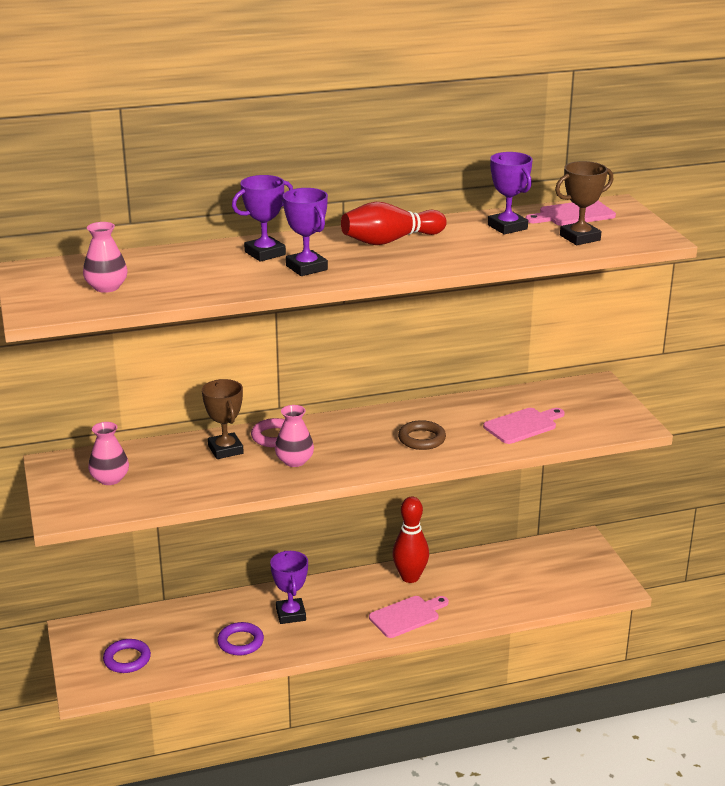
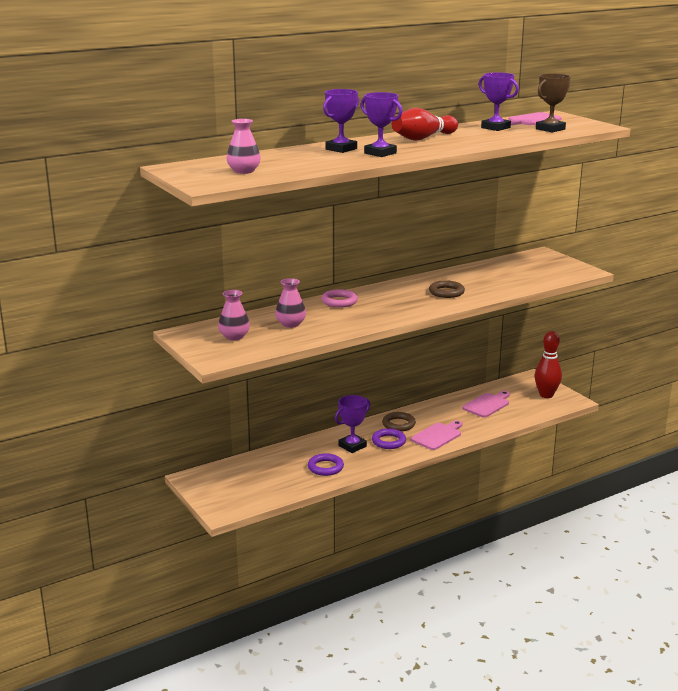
camera: 15 degrees left, 5 degrees down
(127, 659) = (245, 490): purple ring -> purple ring (388, 441)
(225, 450) = (309, 312): brown trophy -> none
(290, 614) = (352, 446): purple trophy -> purple trophy turned 75 degrees clockwise
(294, 461) = (365, 313): pink vase -> pink vase (290, 324)
(366, 589) = (398, 424): none -> brown ring
(410, 577) = (425, 413): red bowling pin -> red bowling pin (546, 395)
(523, 425) = (510, 278): pink cutting board -> pink cutting board (487, 404)

